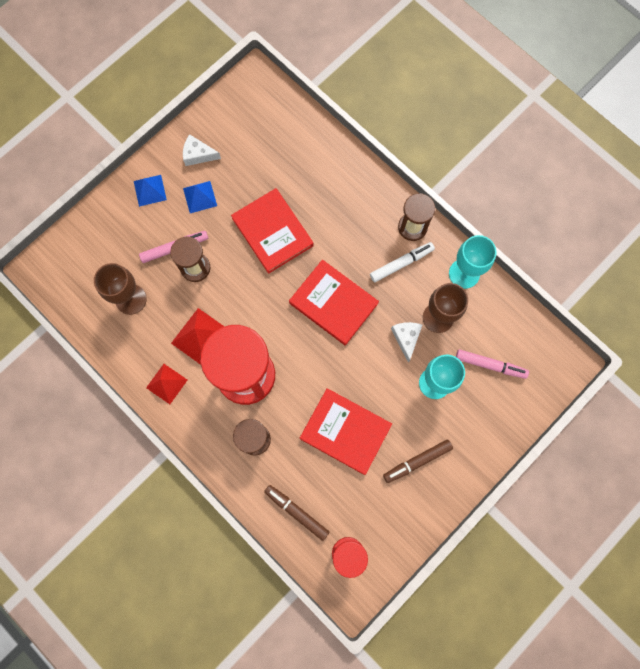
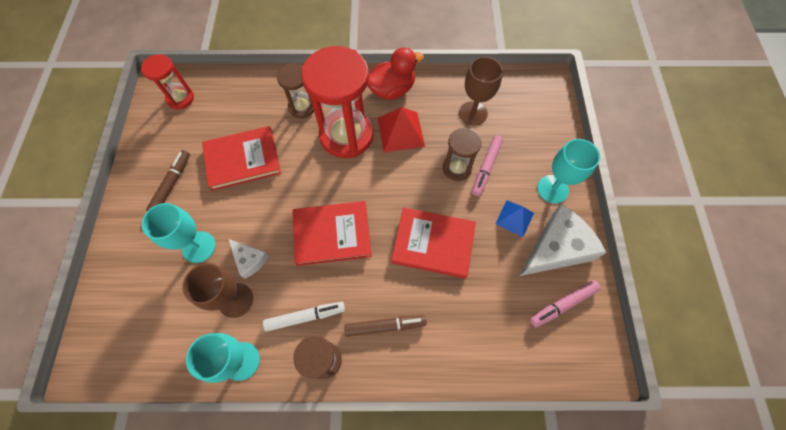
camera: 135 degrees right, 10 degrees down
(150, 190) = (552, 189): blue pyramid -> turquoise goblet
(166, 383) = (392, 90): red pyramid -> red duck
(198, 154) = (556, 248): white cheese -> white cheese, size x1.93
(296, 512) = (235, 93): brown marker -> brown marker (385, 326)
(401, 263) = (305, 317): white marker -> white marker turned 120 degrees counterclockwise
(490, 365) = (159, 301): pink marker -> pink marker (563, 304)

